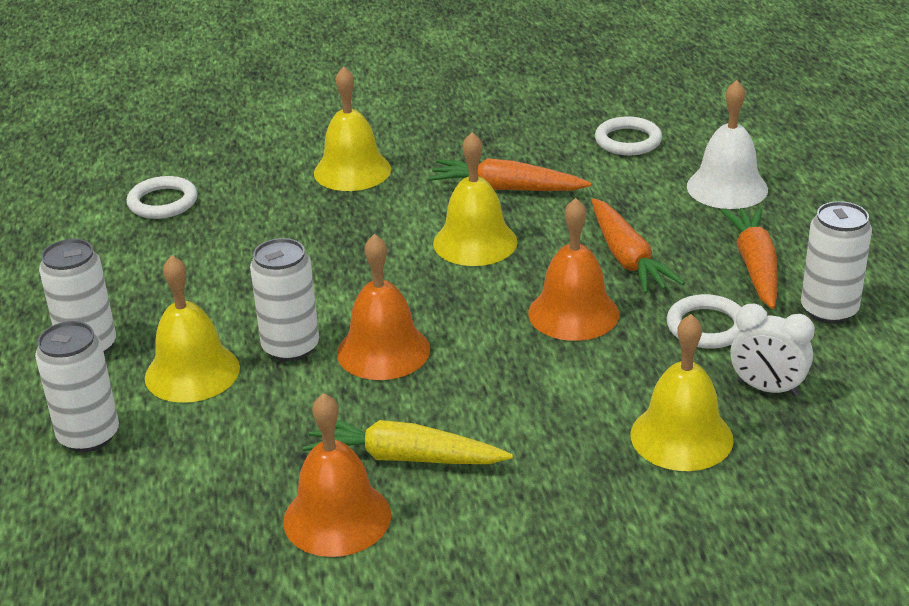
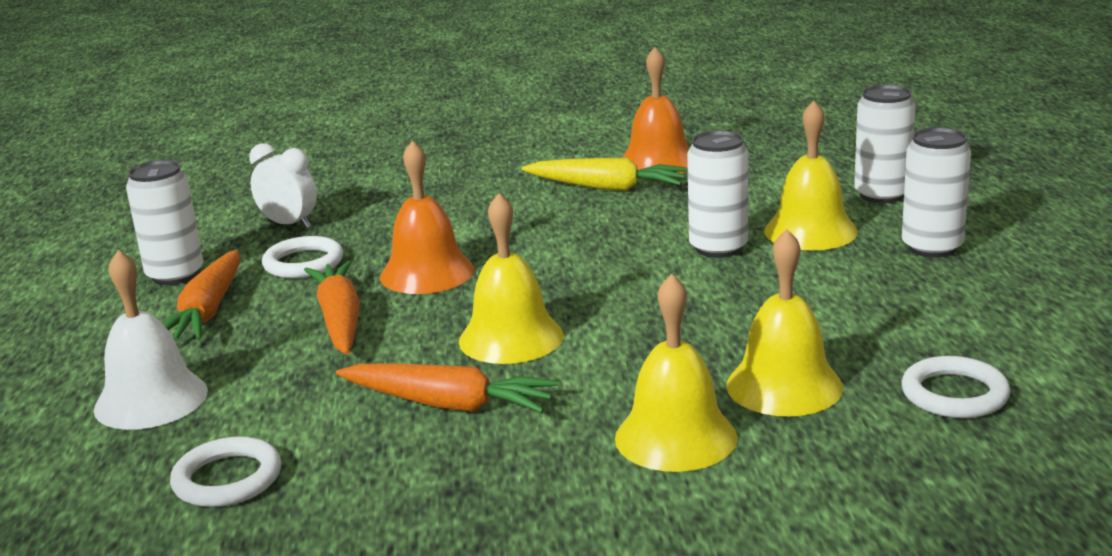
camera: 175 degrees left, 10 degrees down
(383, 351) = (624, 246): orange bell -> none
(681, 436) = (382, 199): yellow bell -> yellow bell (784, 386)

